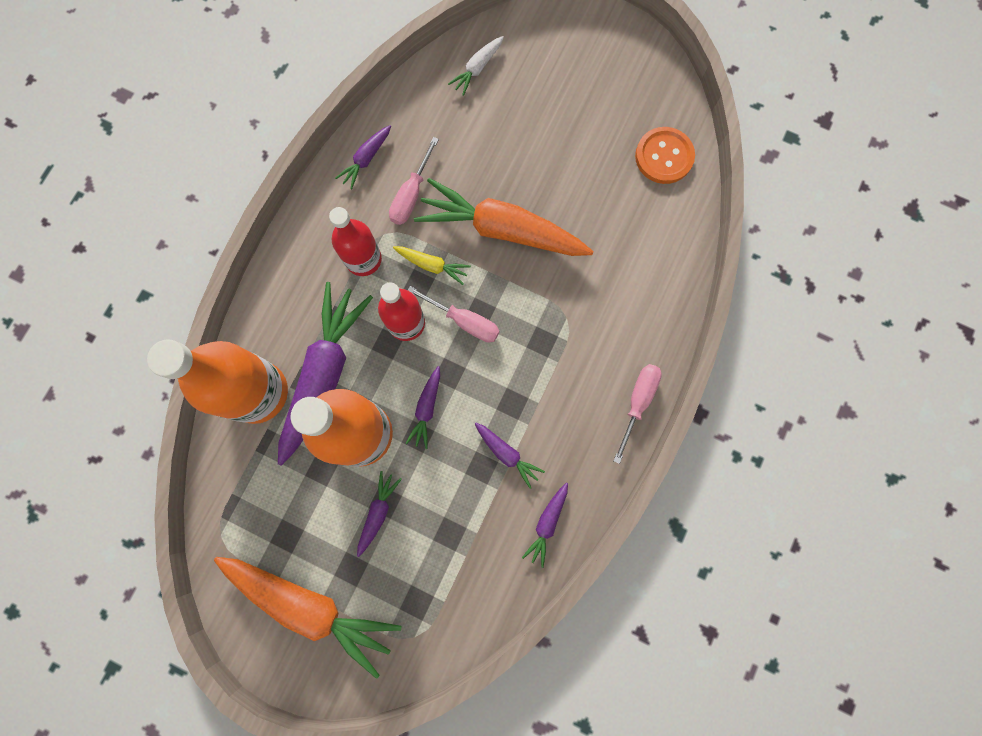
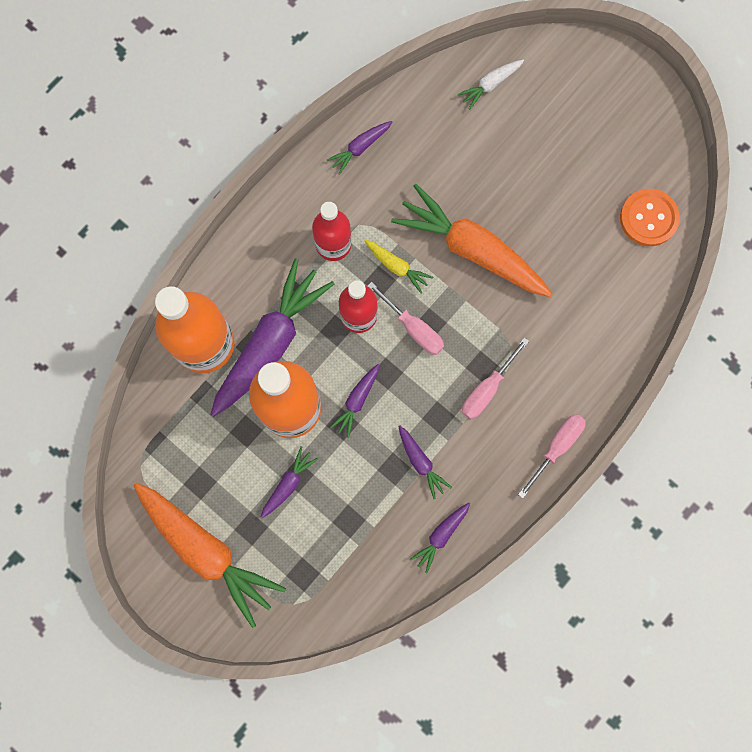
camera: 15 degrees right, 0 degrees up
(411, 194) = (394, 193): pink screwdriver -> pink screwdriver (487, 388)

